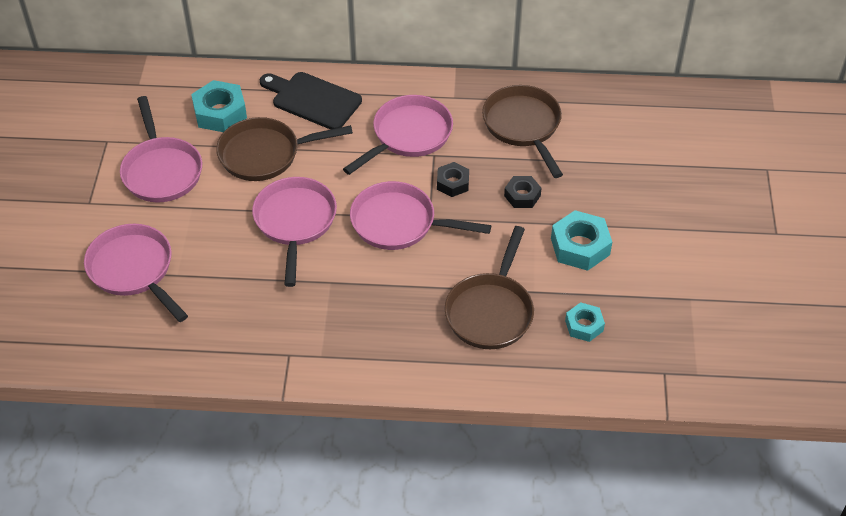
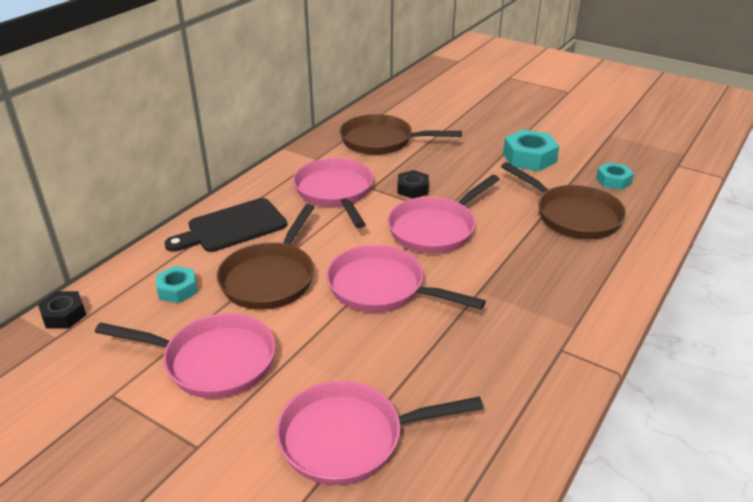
camera: 60 degrees left, 15 degrees down
(220, 113) = (177, 289): turquoise nut -> turquoise nut, size x0.61
(522, 196) = (455, 164): black nut -> black nut (64, 315)

